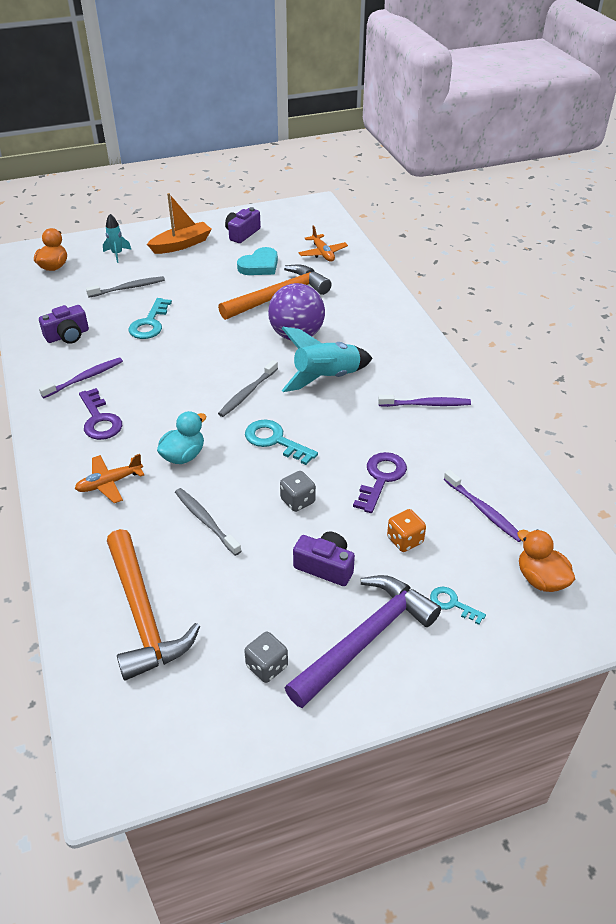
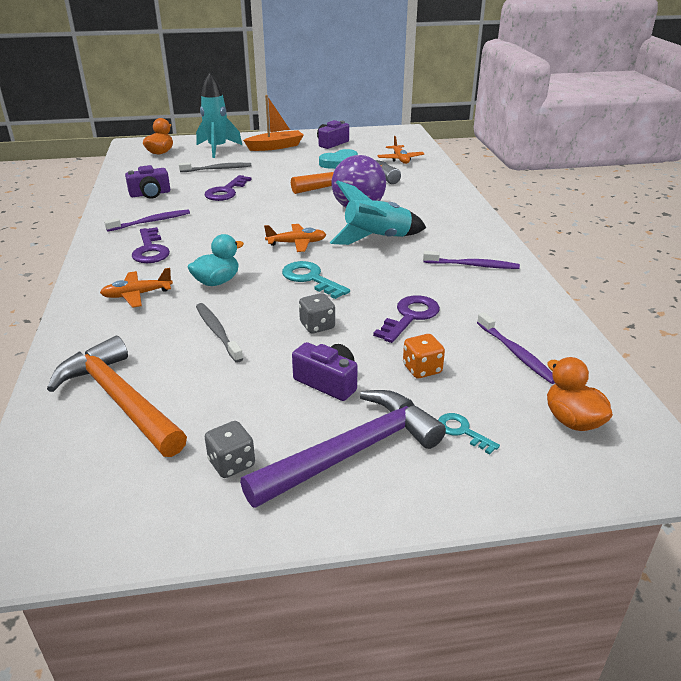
camera: 10 degrees right, 10 degrees down
(117, 254) = (217, 149): turquoise rocket -> turquoise rocket, size x1.85
(143, 614) = (120, 400): orange hammer -> orange hammer turned 150 degrees clockwise
(149, 323) = (226, 192): turquoise key -> purple key
(247, 393) = (296, 243): grey toothbrush -> orange plane

